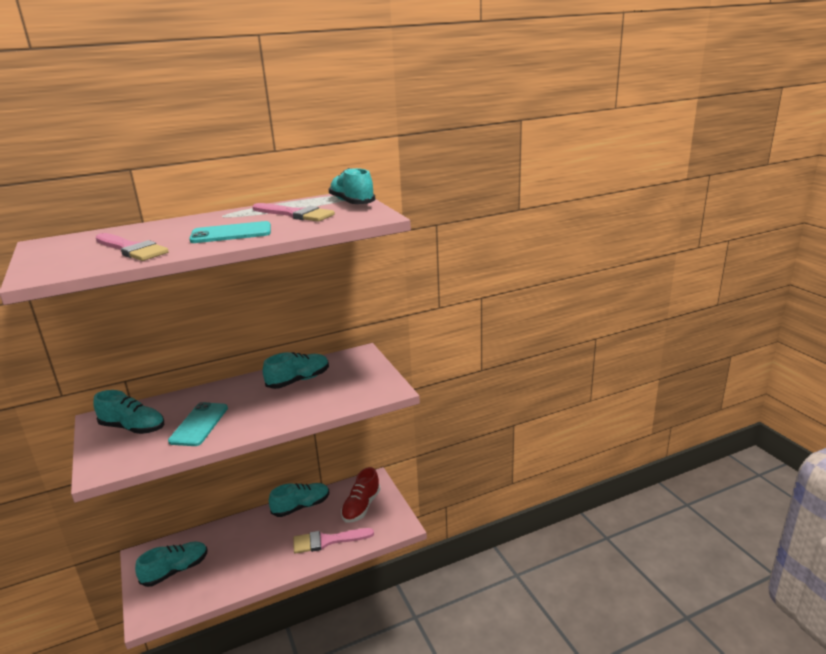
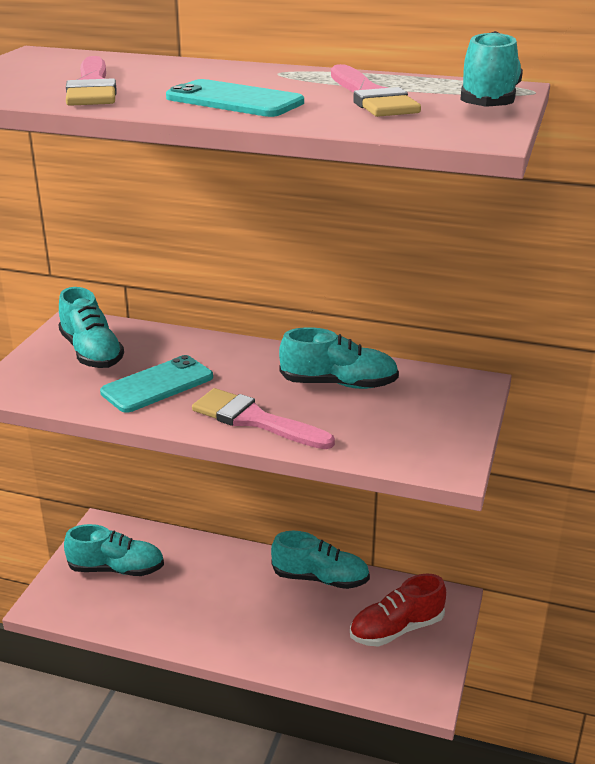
camera: 40 degrees right, 5 degrees up
(327, 541) = (308, 648): pink brush -> pink brush (254, 420)

